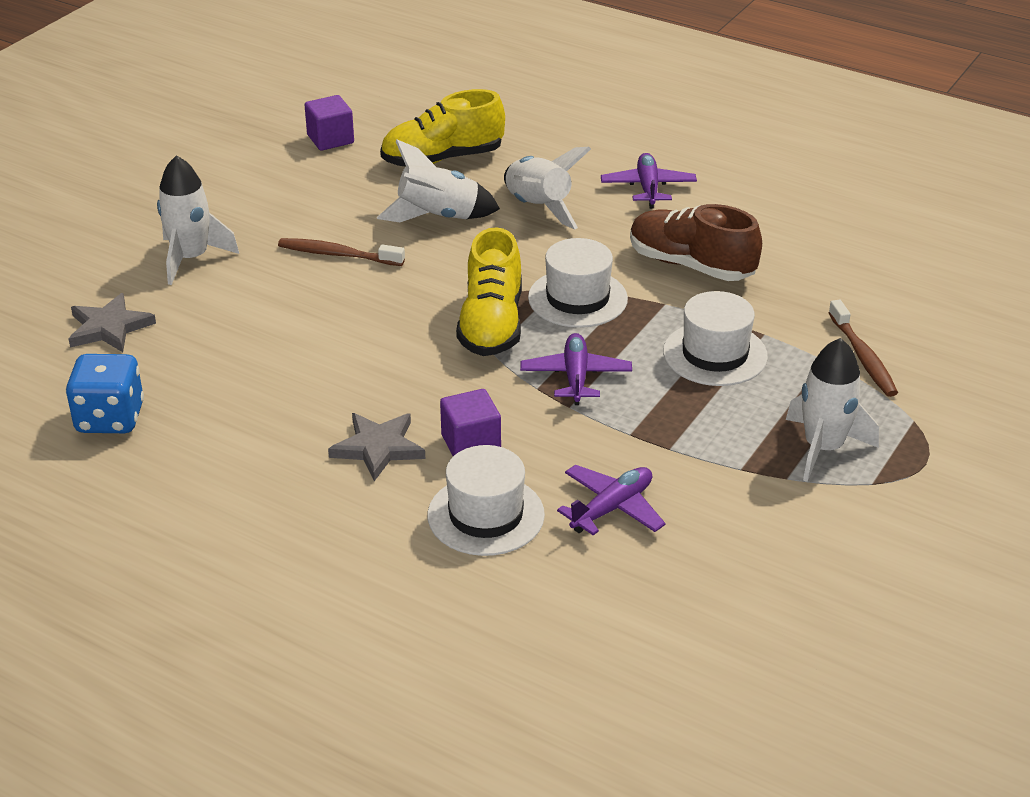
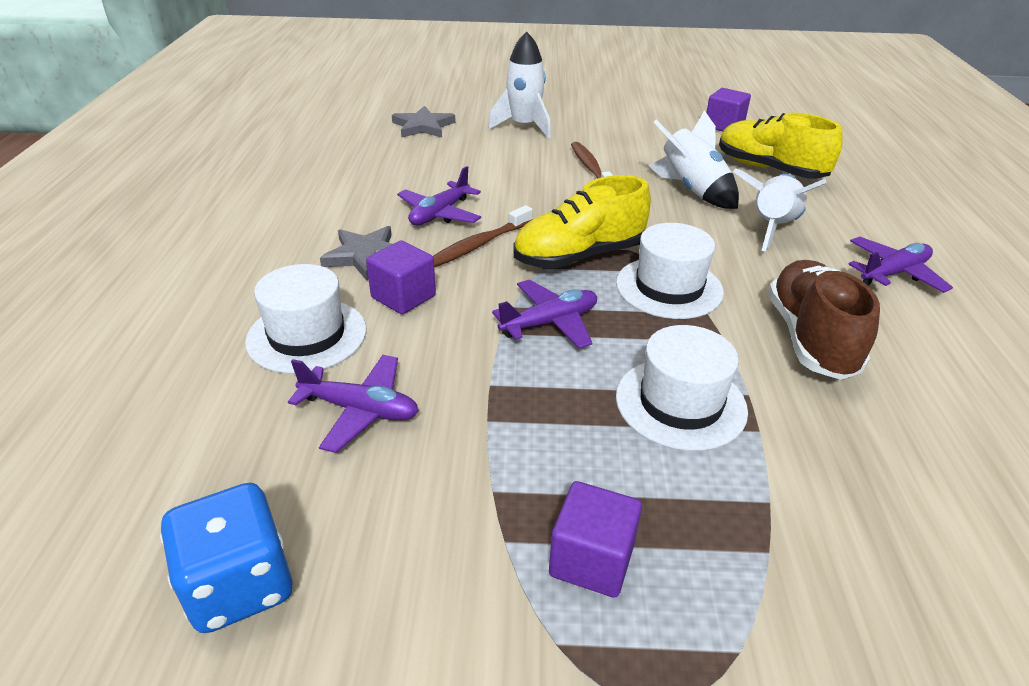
camera: 60 degrees right, 0 degrees up
(110, 418) = (328, 154): blue dice -> blue dice (239, 585)
(338, 379) = (439, 214): none -> purple plane
(823, 448) = (591, 560): white rocket -> purple cube
(863, 357) = (818, 541): brown toothbrush -> brown toothbrush (478, 245)

